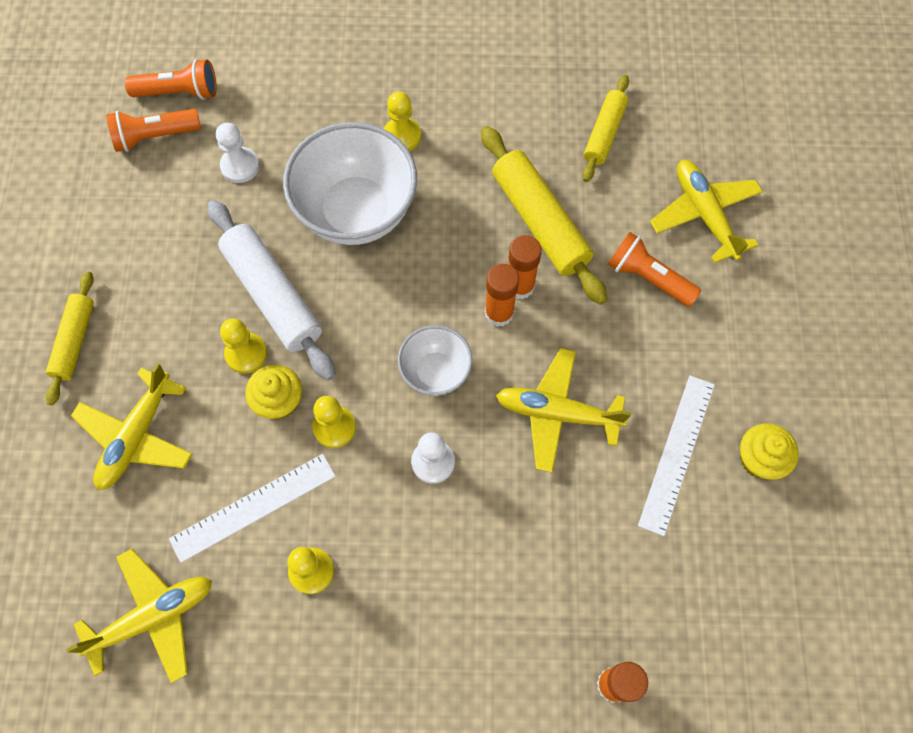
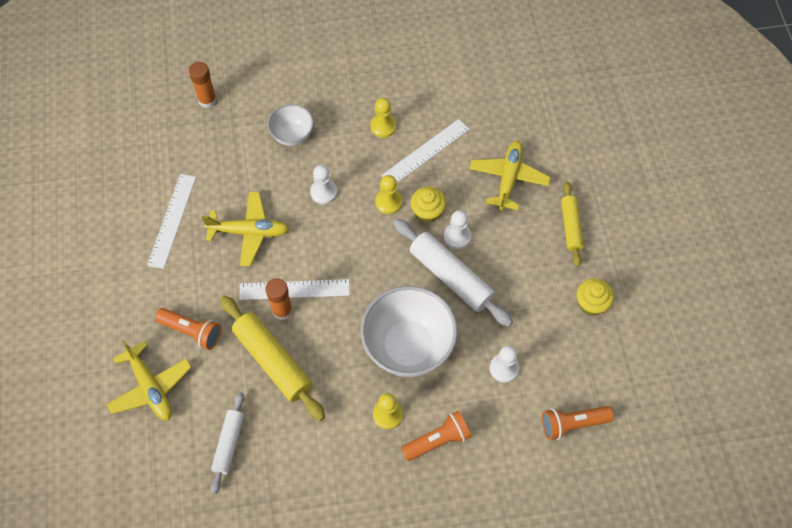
camera: 170 degrees right, 5 degrees down
(153, 617) = (464, 92): yellow plane -> none
(155, 136) = (576, 382): orange flashlight -> orange flashlight (437, 440)
(246, 354) = (457, 237): yellow pawn -> white pawn
(435, 372) = (331, 245): white bowl -> white bowl (292, 135)
(499, 313) = (294, 290): orange glue stick -> white ruler
(604, 133) = (229, 444): yellow rolling pin -> white rolling pin
(759, 459) = (120, 225): yellow cupcake -> yellow cupcake (591, 303)

